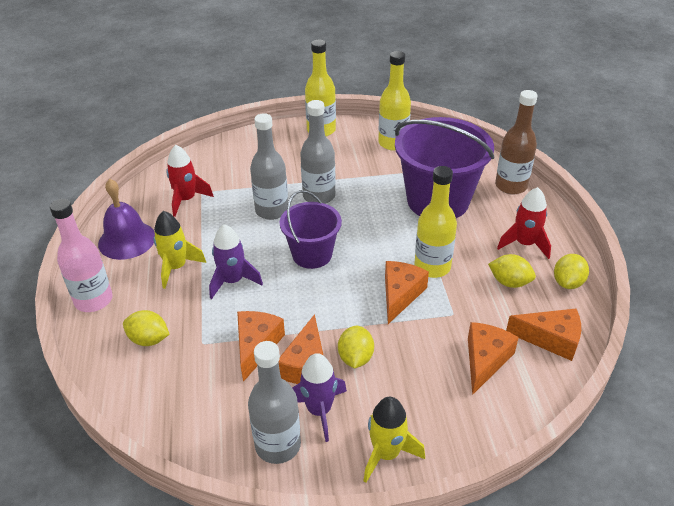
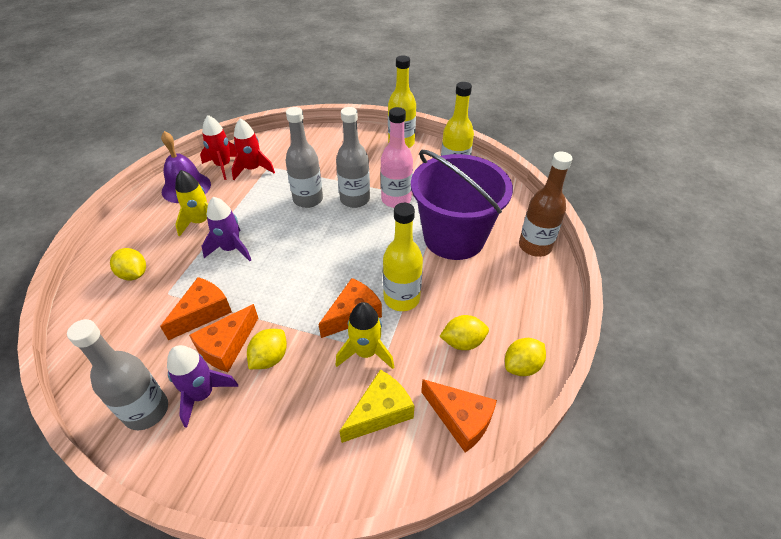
camera: 25 degrees right, 5 degrees up
(93, 300) = (125, 227): pink bottle -> pink bottle (396, 200)
(312, 254) = (309, 249): purple bucket -> none
(386, 453) = (222, 464): yellow rocket -> yellow rocket (366, 352)
(485, 360) = (380, 412): orange cheese -> yellow cheese
(509, 282) = (462, 342): yellow lemon -> yellow lemon turned 60 degrees counterclockwise
(524, 244) = (506, 309): red rocket -> red rocket (223, 166)

